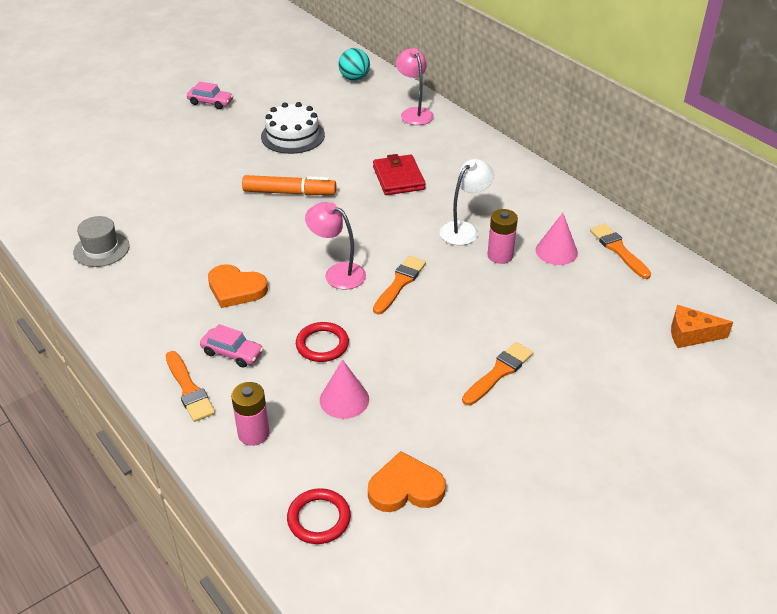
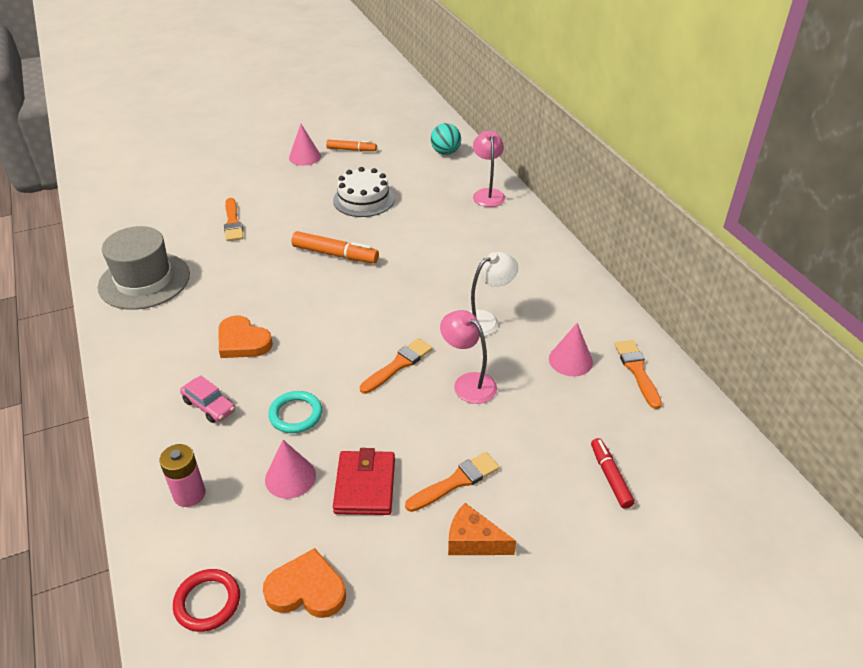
camera: 15 degrees right, 0 degrees up
(101, 249) = (144, 281): grey hat -> grey hat, size x1.73
(189, 389) = (153, 434): orange brush -> orange brush (233, 222)
(210, 102) = (305, 157): pink car -> pink cone
(256, 88) = (351, 150): none -> orange marker
(322, 344) = (295, 414): red ring -> turquoise ring
(337, 273) = (343, 343): pink lamp -> pink lamp (468, 383)
(398, 178) = (444, 257): red wallet -> red wallet (365, 485)
(500, 255) = (510, 354): pink battery -> none
(631, 342) = (610, 477): none -> red marker
(691, 335) = (680, 482): orange cheese -> orange cheese (473, 541)

